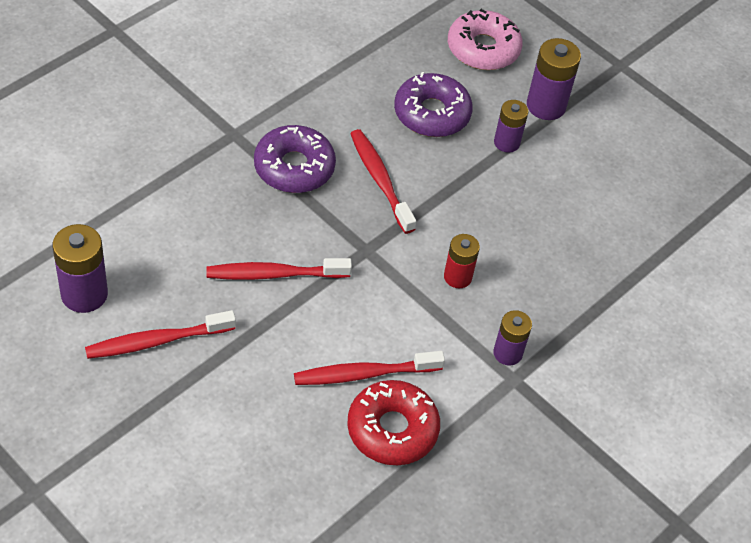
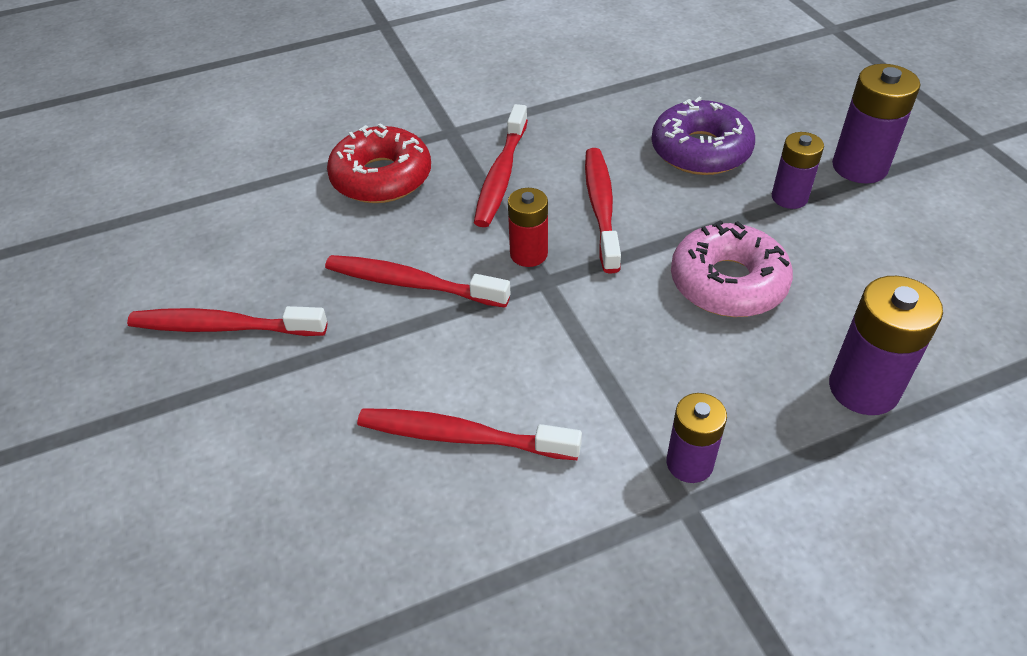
camera: 30 degrees right, 5 degrees down
(84, 294) = (180, 256): purple battery -> purple battery (863, 388)
(294, 167) = (501, 175): purple donut -> red toothbrush
(392, 429) = (463, 528): red donut -> red donut (381, 177)
(457, 277) = (655, 341): red battery -> red battery (528, 254)
(483, 49) = (794, 97): pink donut -> pink donut (728, 283)

